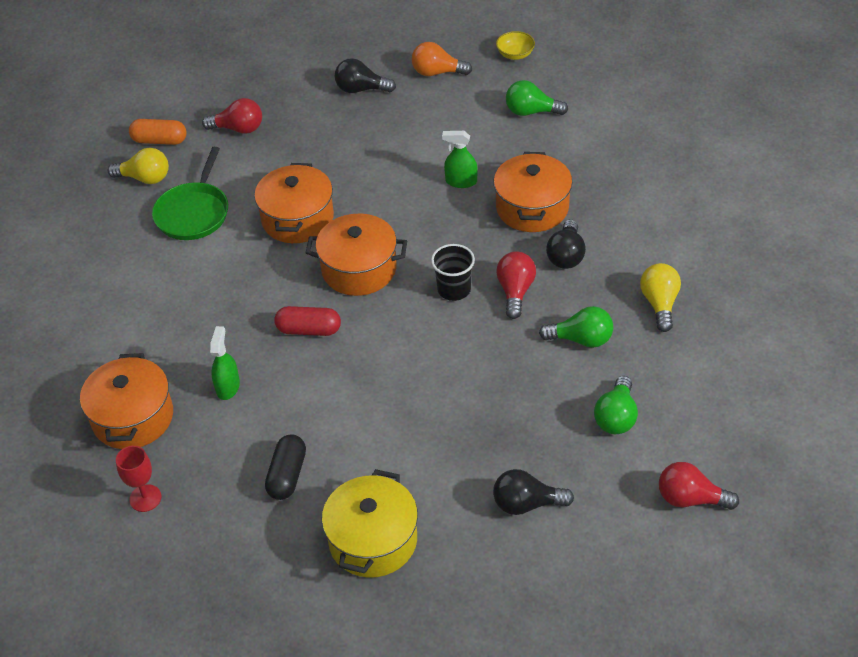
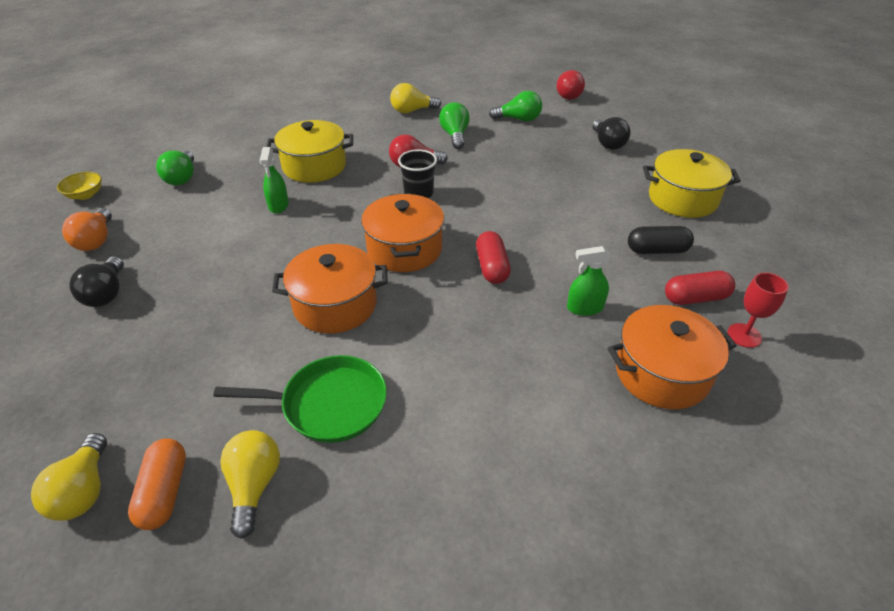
camera: 105 degrees left, 5 degrees down
(177, 108) = (84, 491): none -> yellow light bulb
(206, 480) = (695, 298): none -> red capsule
(238, 129) = (157, 397): red light bulb -> none
(532, 208) = (314, 166): orange pot -> yellow pot
(566, 255) = (369, 147): black light bulb -> none

